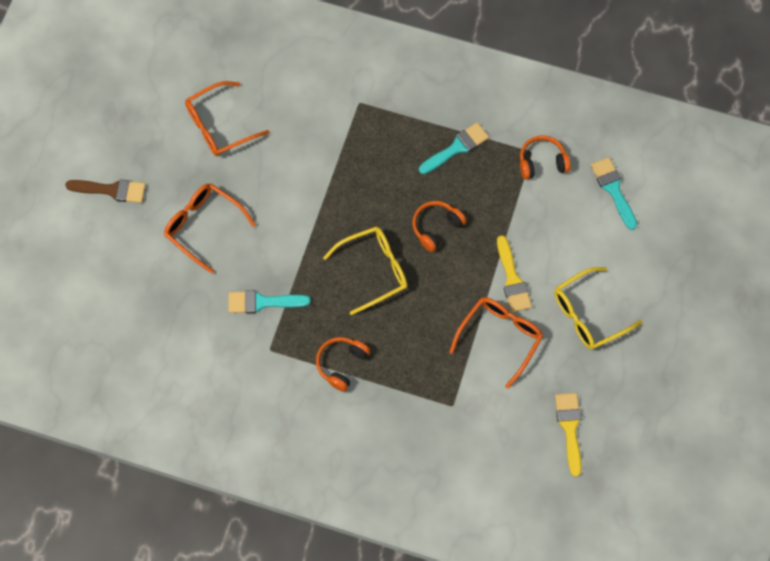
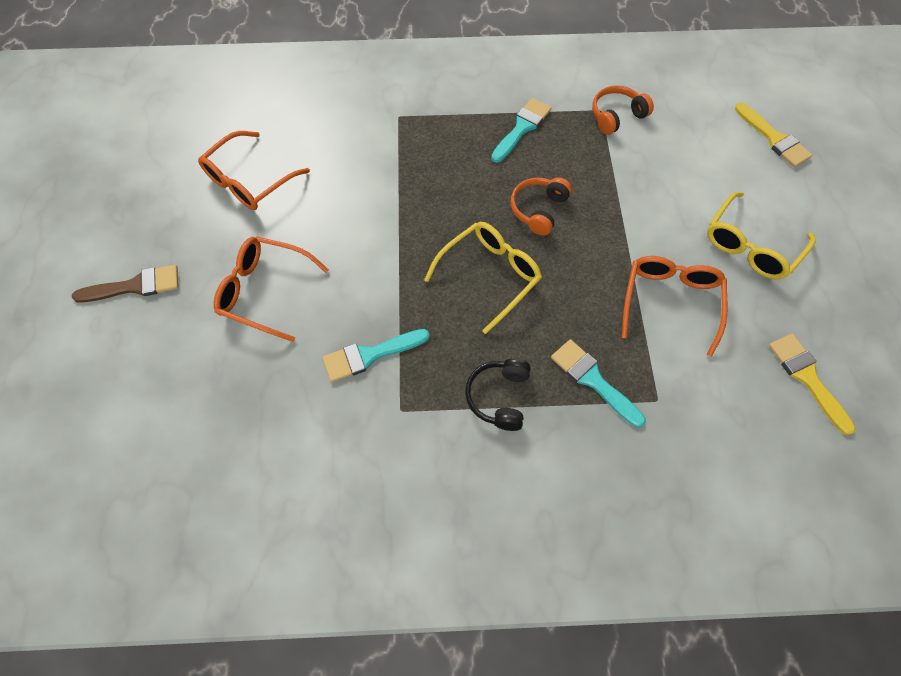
camera: 20 degrees left, 5 degrees down
(341, 364) = (499, 397): orange headphones -> black headphones
(512, 279) = (649, 236): yellow brush -> yellow brush (774, 138)
(613, 189) = (702, 119): turquoise brush -> turquoise brush (593, 380)

